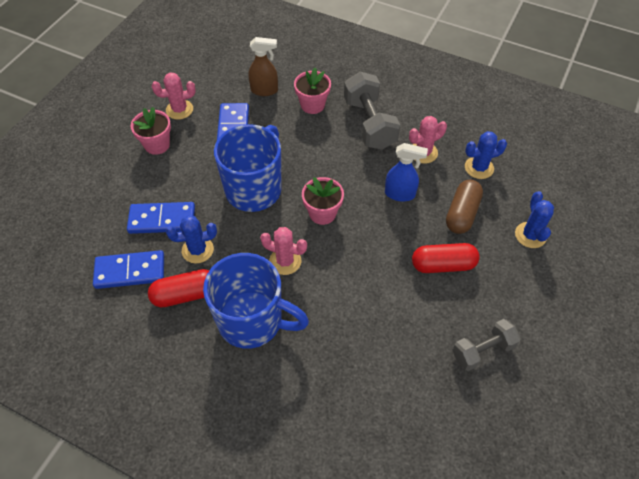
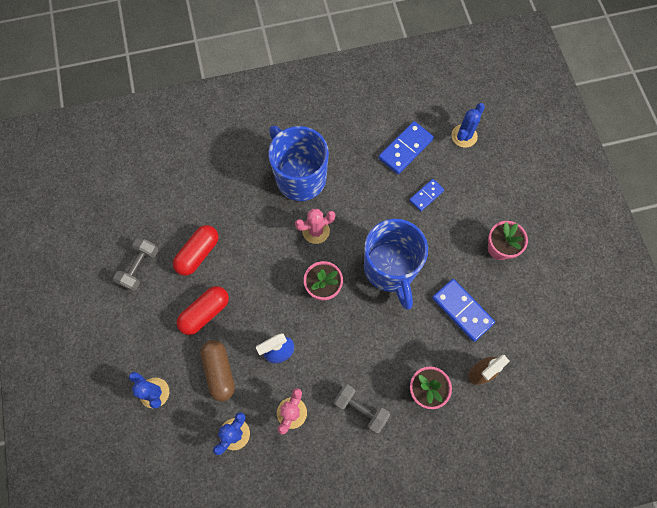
camera: 140 degrees right, 15 degrees up
(162, 220) = (426, 195): blue domino -> blue domino, size x0.60
(179, 110) = (522, 293): pink cactus -> none
(185, 294) = (356, 161): red capsule -> red capsule (198, 253)
(197, 250) = (380, 194): blue cactus -> blue cactus (464, 136)
(252, 321) = (300, 177): blue mug -> blue mug turned 75 degrees clockwise
(369, 124) = (360, 409): grey dumbbell -> grey dumbbell, size x0.64

